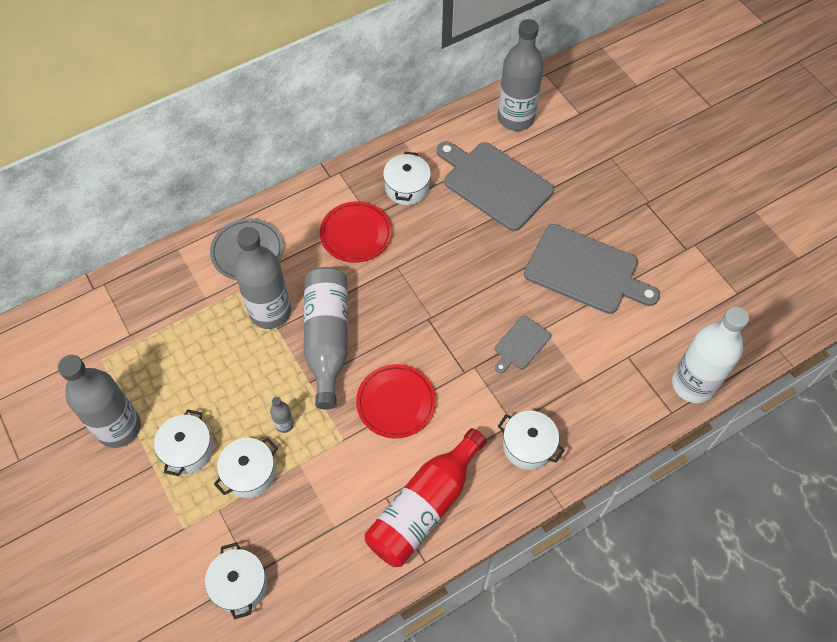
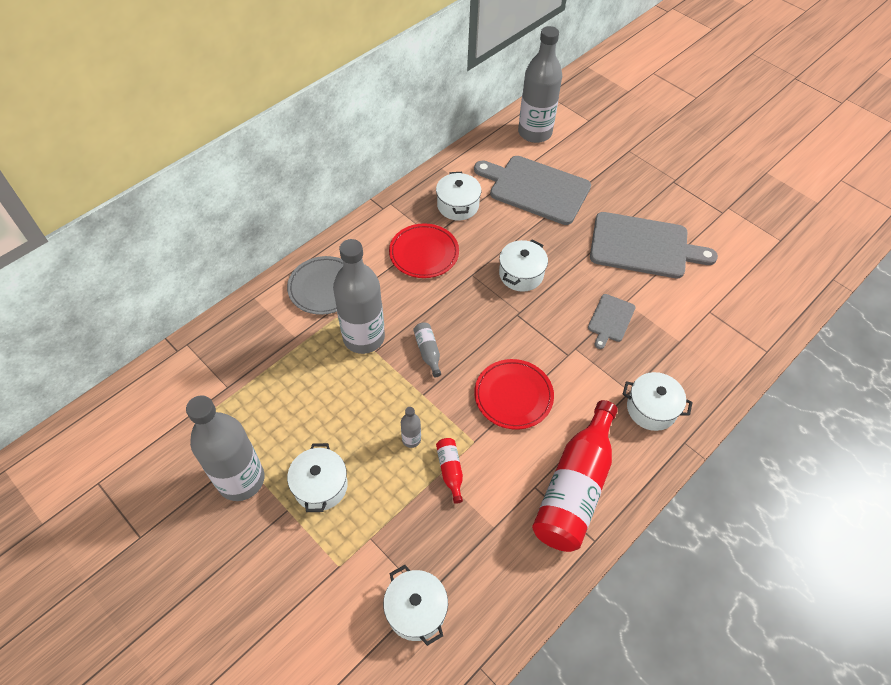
camera: 15 degrees left, 5 degrees down
(250, 473) = (391, 494): white pot -> white pot (521, 274)
(311, 463) = (450, 470): none -> red bottle
(327, 340) = (428, 352): grey bottle -> grey bottle, size x0.42
(693, 384) = (775, 323): white bottle -> none

